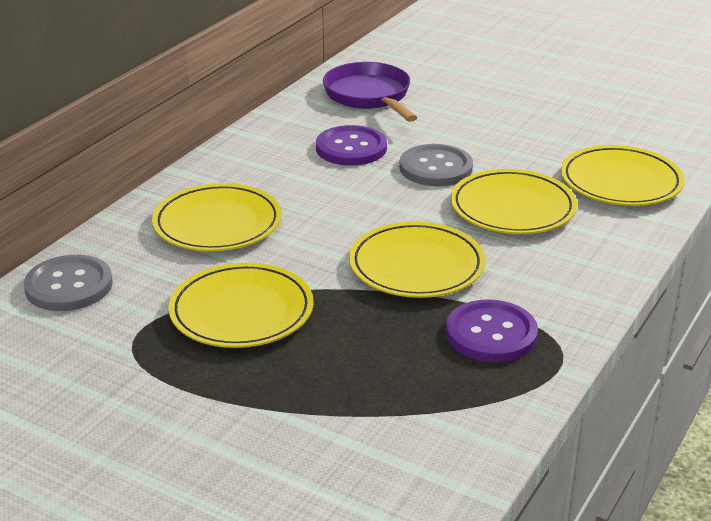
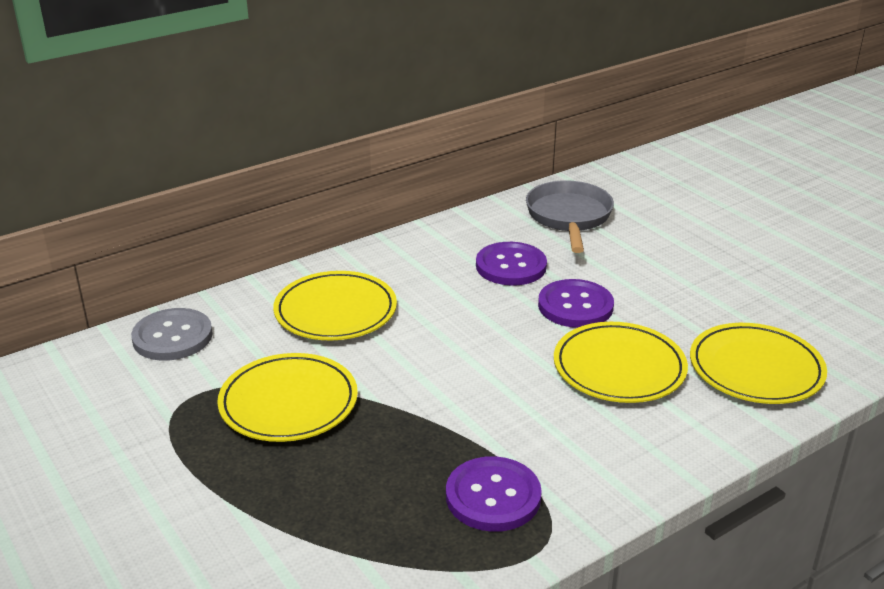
camera: 25 degrees right, 0 degrees up
(369, 96) = (569, 217): purple pan -> grey pan
(416, 266) = (478, 403): yellow plate -> none
(436, 168) = (575, 306): grey button -> purple button

